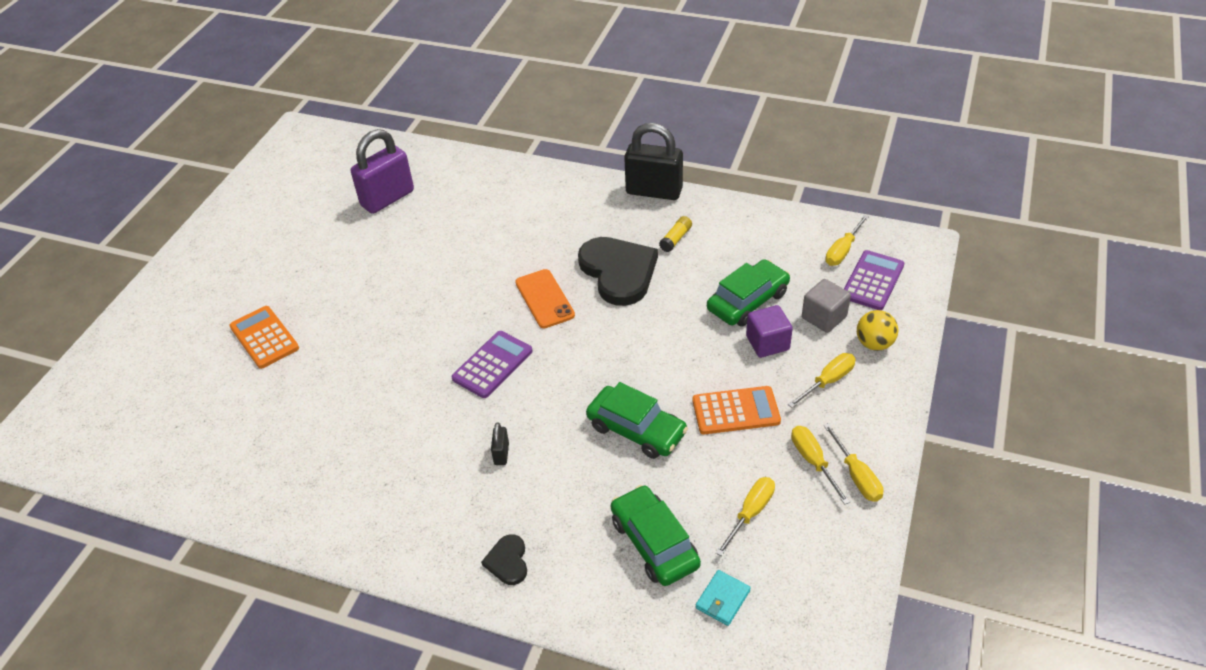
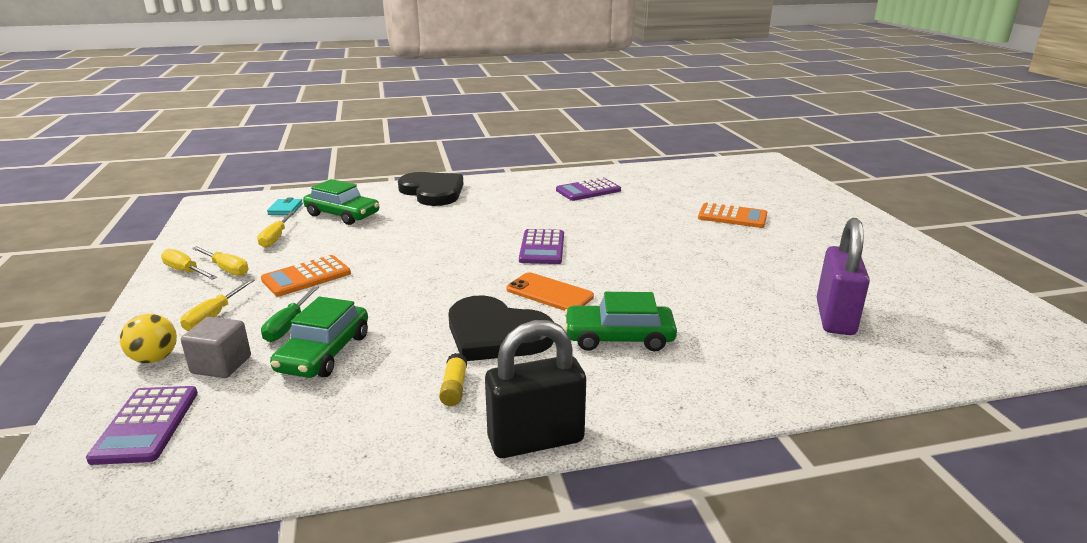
camera: 145 degrees right, 20 degrees down
(325, 466) = (588, 190): none -> purple calculator
(501, 454) = (482, 218): black padlock -> none
(508, 561) = (433, 192): black heart -> black heart, size x2.17
(636, 430) = (389, 248): green car -> green car (619, 337)
(767, 343) = (288, 325): purple cube -> green screwdriver
(842, 251) = (193, 452): yellow screwdriver -> none

